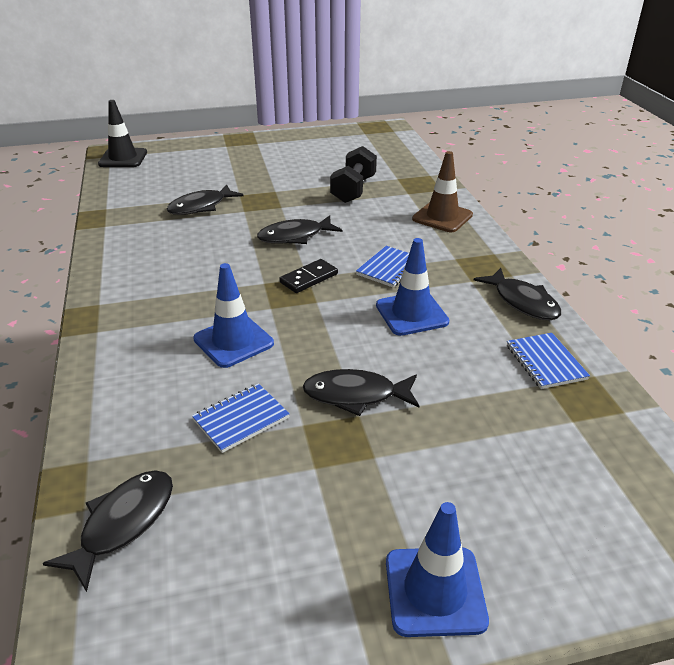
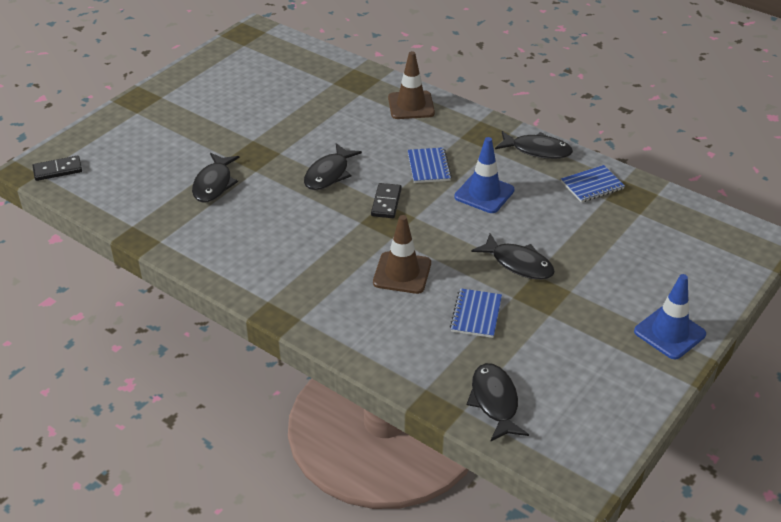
camera: 40 degrees left, 5 degrees up
(123, 158) = (57, 170): black traffic cone -> black domino
(233, 341) = (402, 273): blue traffic cone -> brown traffic cone
(353, 189) = (314, 110): black dumbbell -> none
(355, 395) = (518, 264): black fish -> black fish turned 105 degrees counterclockwise
(545, 362) = (592, 185): blue notebook -> blue notebook turned 60 degrees counterclockwise

